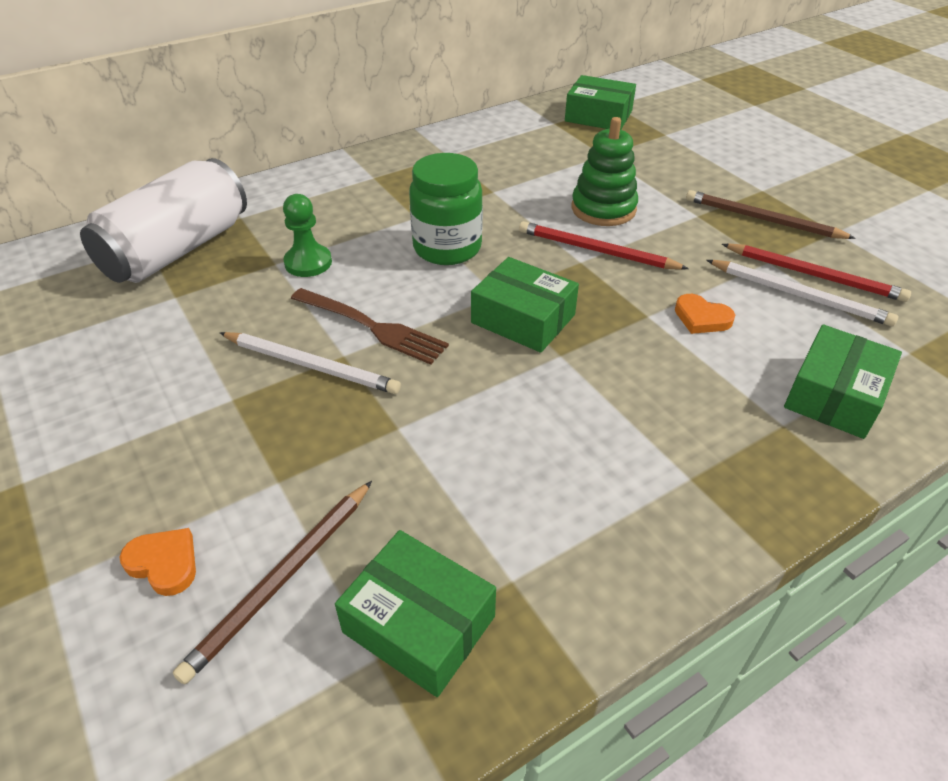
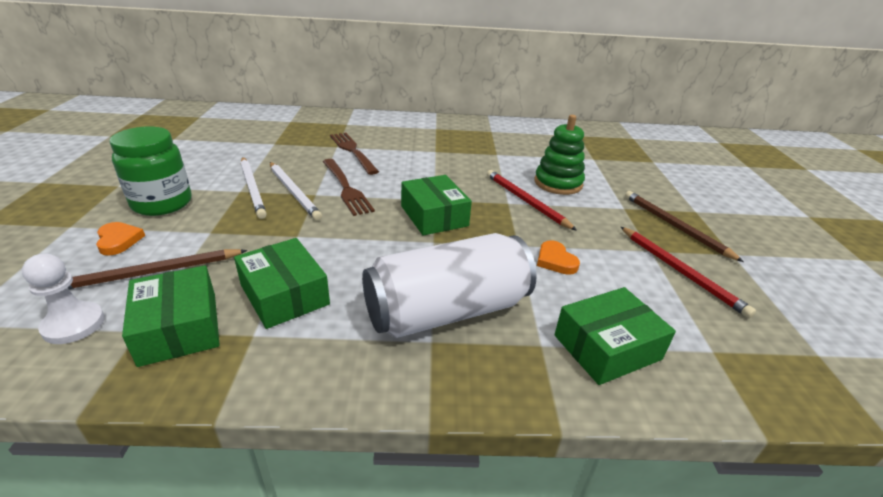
camera: 30 degrees right, 10 degrees down
(177, 250) = (300, 127): white can -> white can (447, 311)
(281, 703) = (74, 324): none -> white pawn
(308, 263) = (352, 151): green pawn -> brown fork
(447, 248) = (434, 169): green jar -> green jar (162, 203)
(598, 116) = (614, 140): green box -> green box (284, 294)
(799, 295) = (652, 278): white pencil -> white pencil (252, 188)

